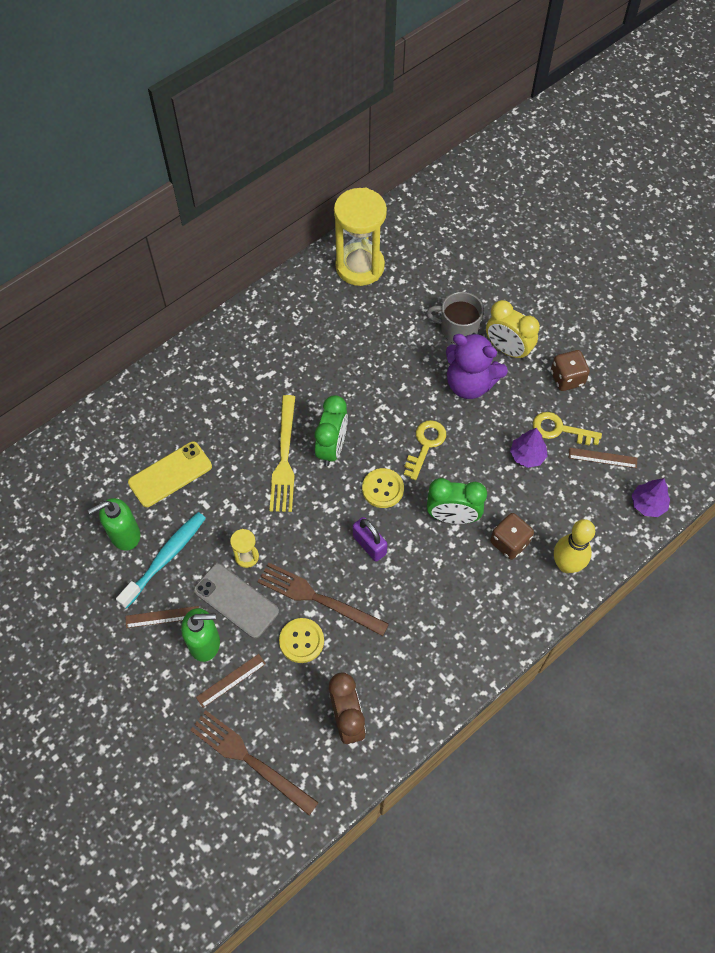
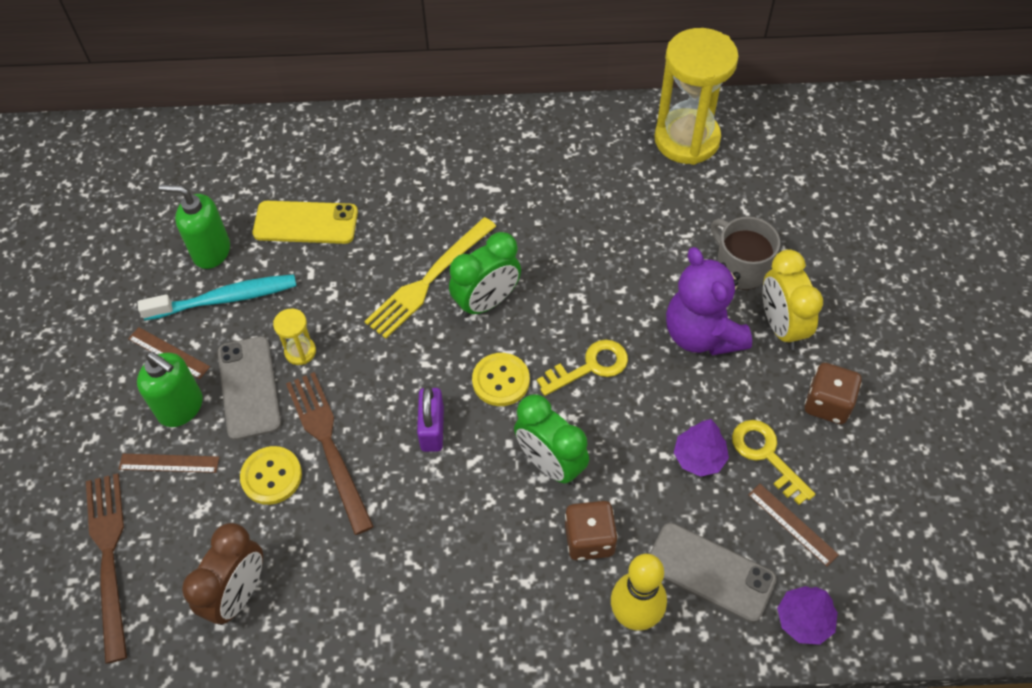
camera: 40 degrees right, 5 degrees down
(584, 513) = (710, 572): none -> grey phone

